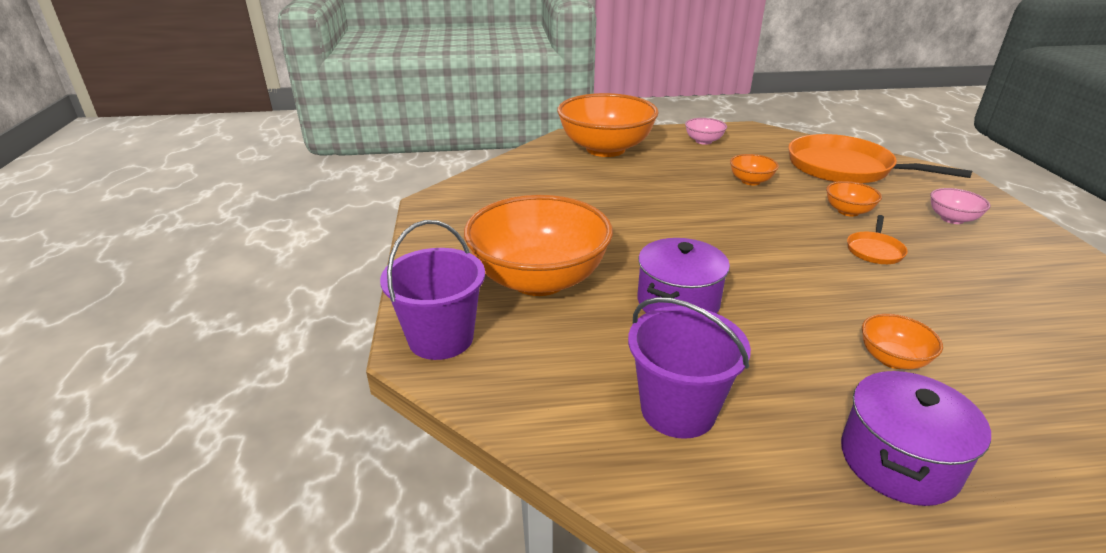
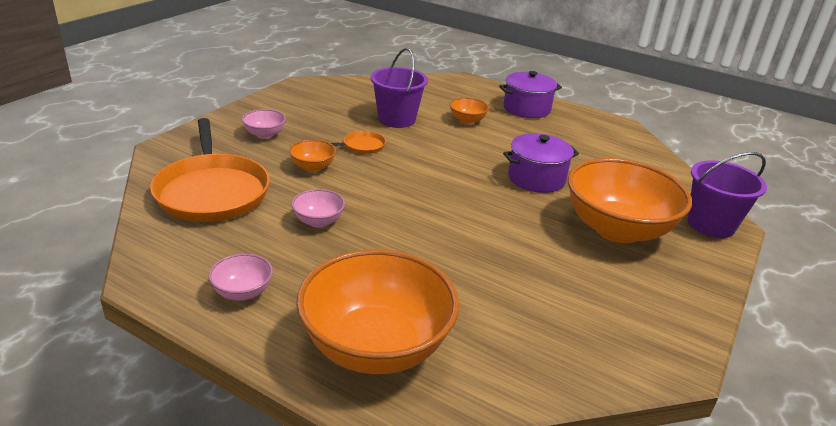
camera: 145 degrees left, 0 degrees up
(678, 410) = (596, 149): purple bucket -> purple bucket (397, 119)
(750, 181) = (318, 221): orange bowl -> pink bowl

